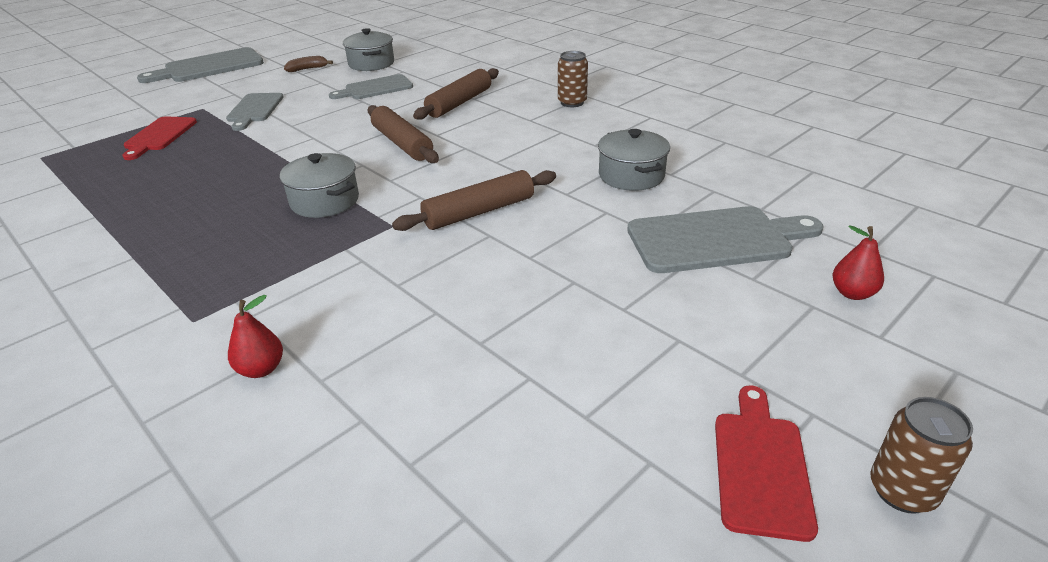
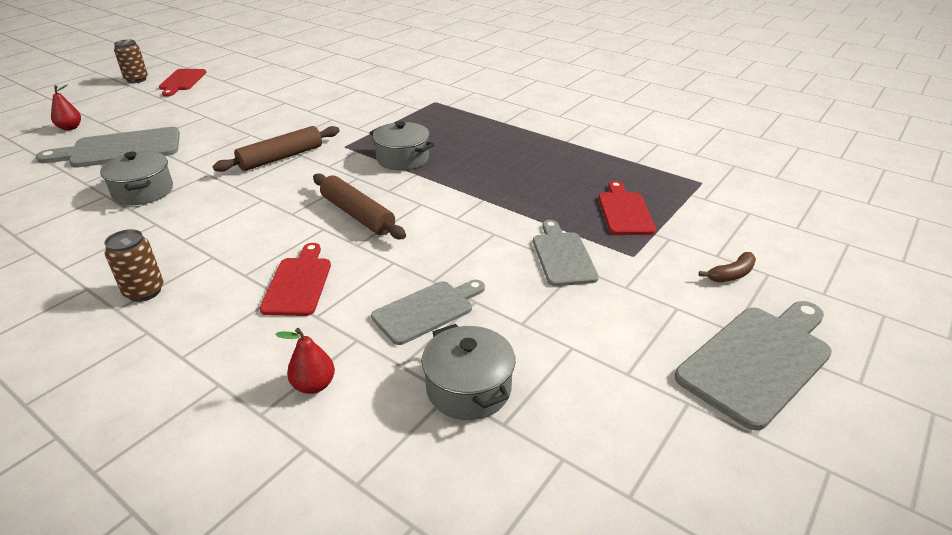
camera: 170 degrees right, 0 degrees up
(261, 369) = (386, 90): red pear -> red pear (314, 385)
(307, 69) = (574, 362): brown banana -> brown banana (731, 274)
(459, 103) = (298, 283): brown rolling pin -> red cutting board

